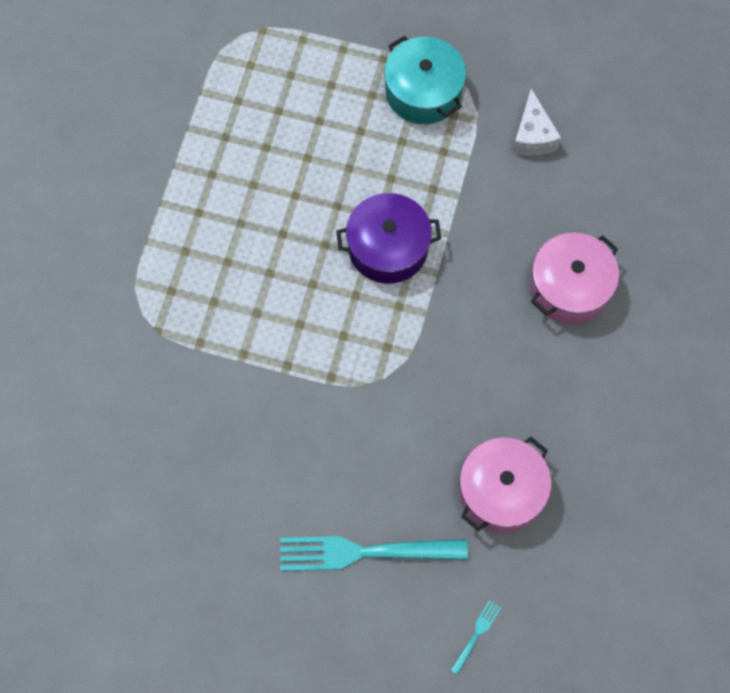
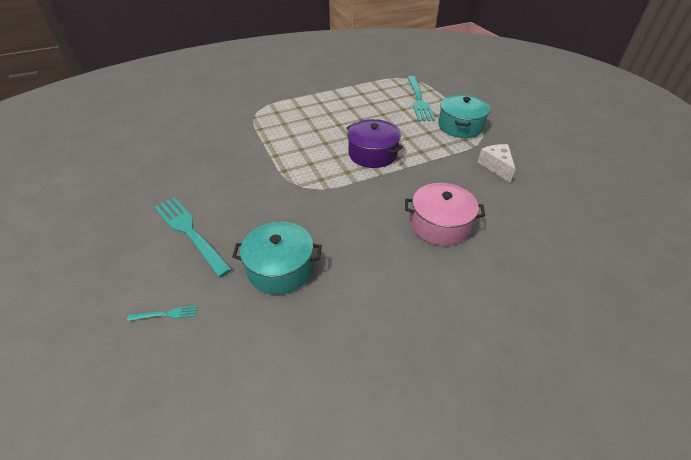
camera: 50 degrees right, 25 degrees down
(314, 79) = (419, 100): none -> turquoise fork
(501, 491) = (280, 268): pink pot -> turquoise pot
(533, 136) = (496, 166): white cheese -> white cheese turned 120 degrees clockwise

